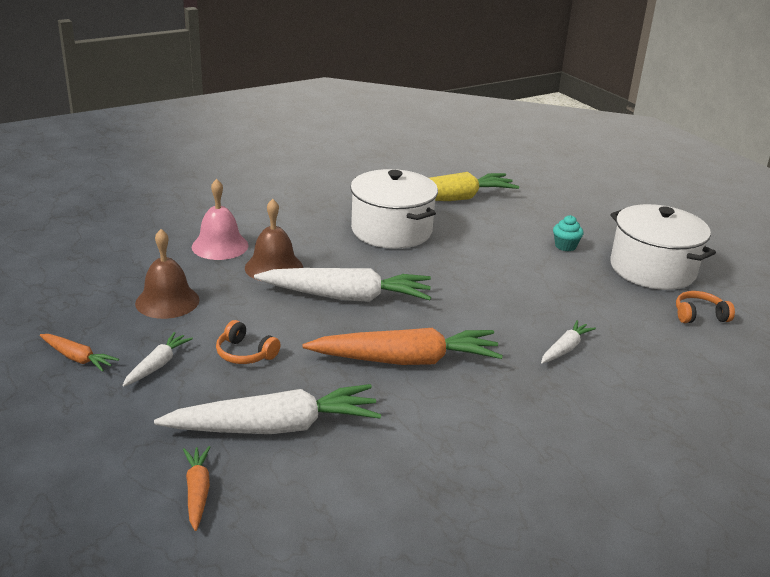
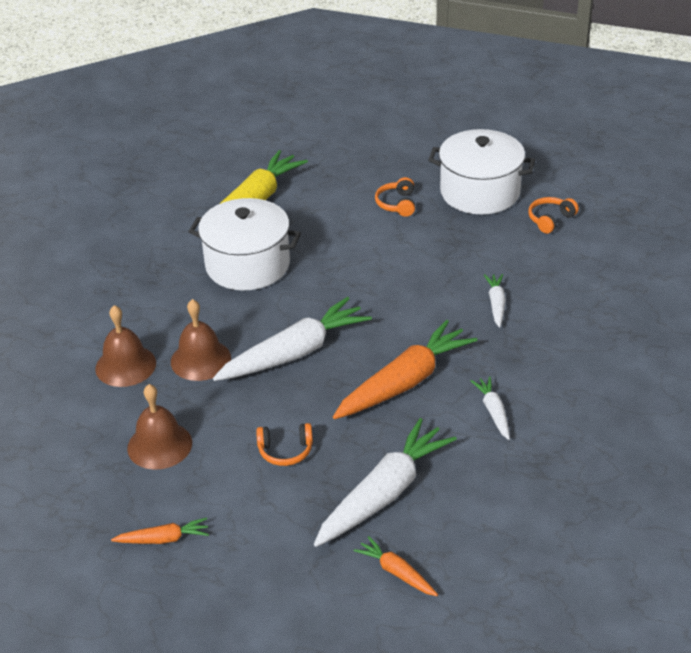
camera: 35 degrees left, 10 degrees up
(157, 365) = (234, 503): white carrot -> white carrot (493, 412)
(220, 246) = (125, 365): pink bell -> brown bell
(565, 246) = (397, 204): turquoise cupcake -> orange headphones

